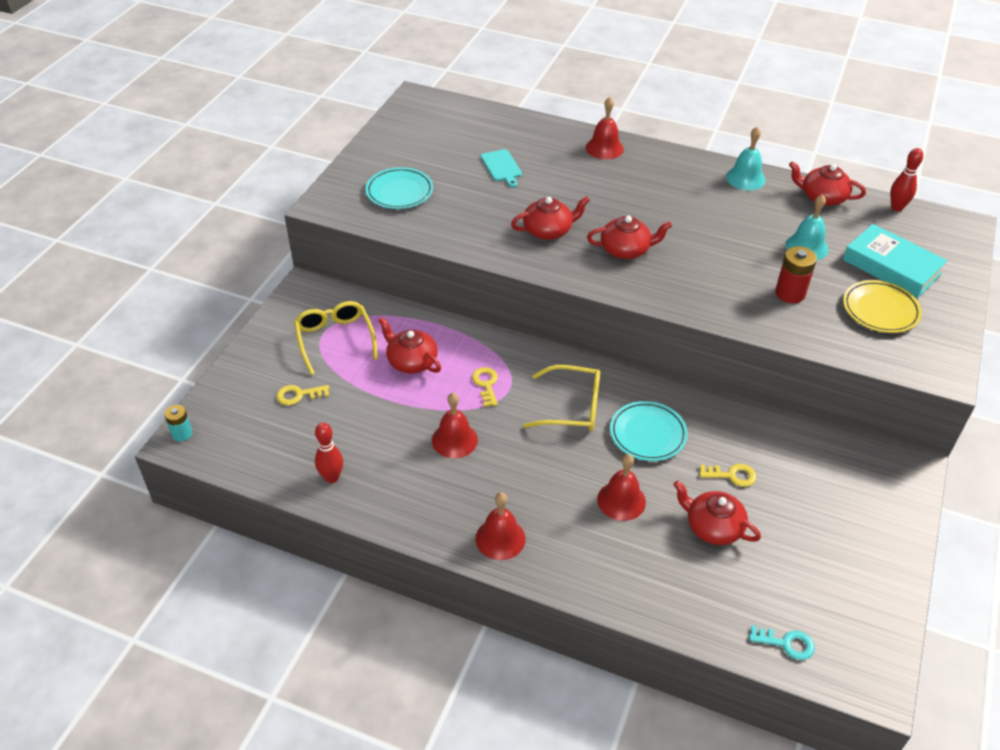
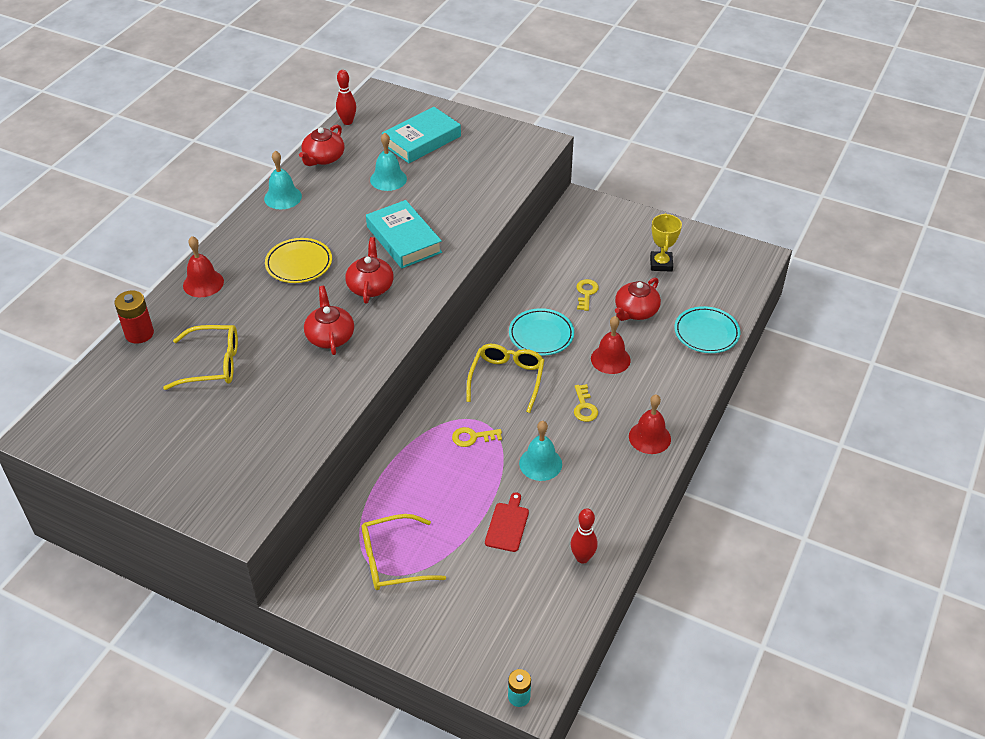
camera: 85 degrees left, 0 degrees up
(298, 395) = (472, 590): yellow key -> yellow key (584, 407)
(374, 417) = (507, 525): none -> red cutting board
(399, 192) = (233, 452): turquoise plate -> turquoise plate (706, 333)
(411, 361) = (434, 494): red teapot -> none
(454, 440) = (540, 463): red bell -> turquoise bell
(501, 167) = (212, 364): turquoise cutting board -> yellow glasses
(707, 267) = (404, 239): none -> turquoise book
(786, 643) = (732, 291): turquoise key -> none
(790, 293) = (445, 198): red battery -> red battery (139, 333)
(815, 557) = (661, 264): none -> yellow trophy
(880, 310) = (472, 156): yellow plate -> yellow plate (299, 264)

